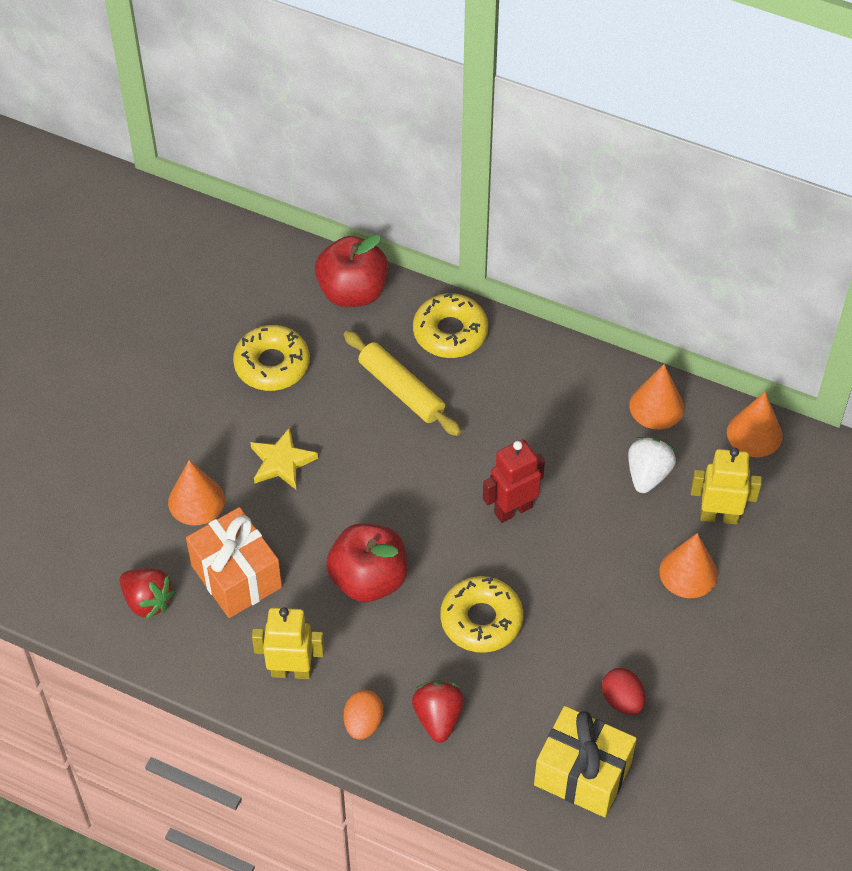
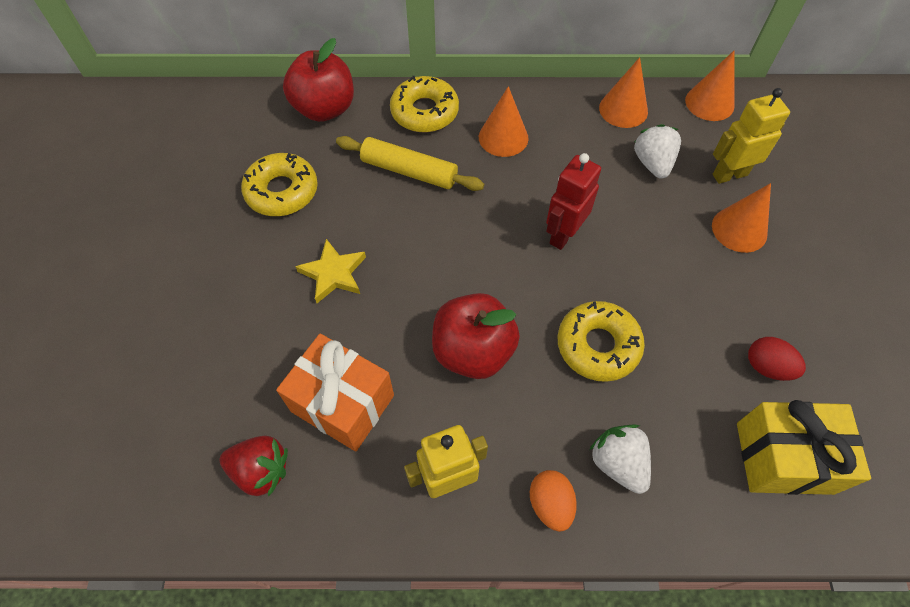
camera: 25 degrees left, 5 degrees up
(196, 501) = (266, 343): orange cone -> orange cone (503, 137)
(438, 718) = (618, 463): red strawberry -> white strawberry

